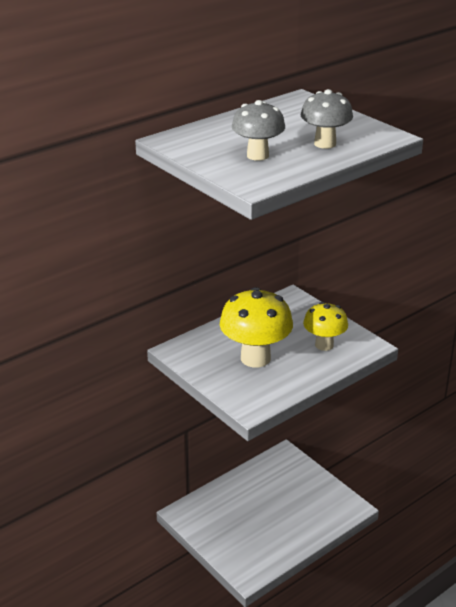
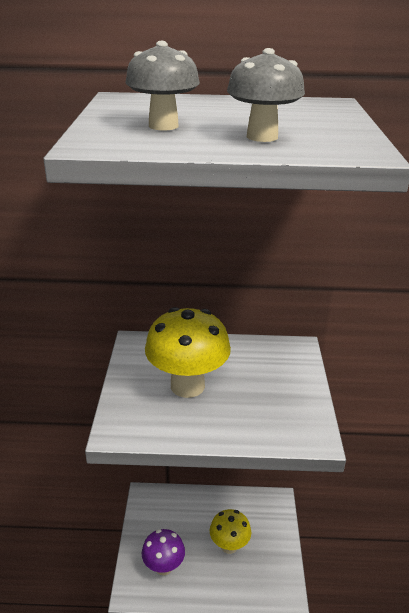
camera: 40 degrees right, 0 degrees up
(252, 546) = (163, 566): none -> purple mushroom
(324, 345) = (268, 409): yellow mushroom -> yellow mushroom (229, 545)

